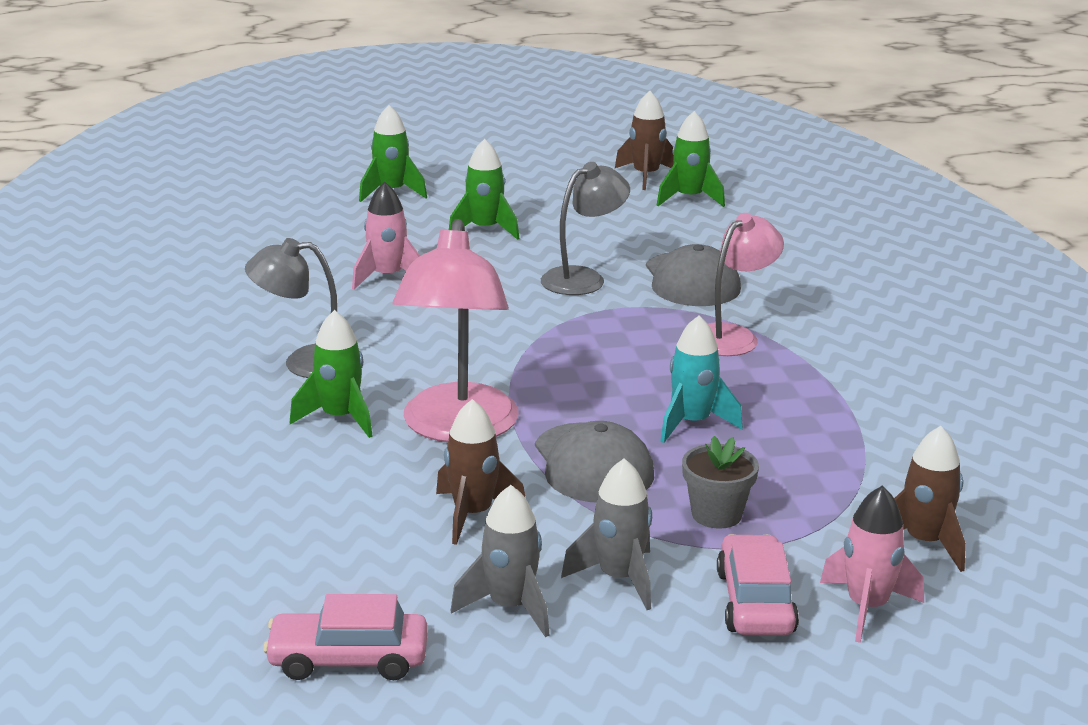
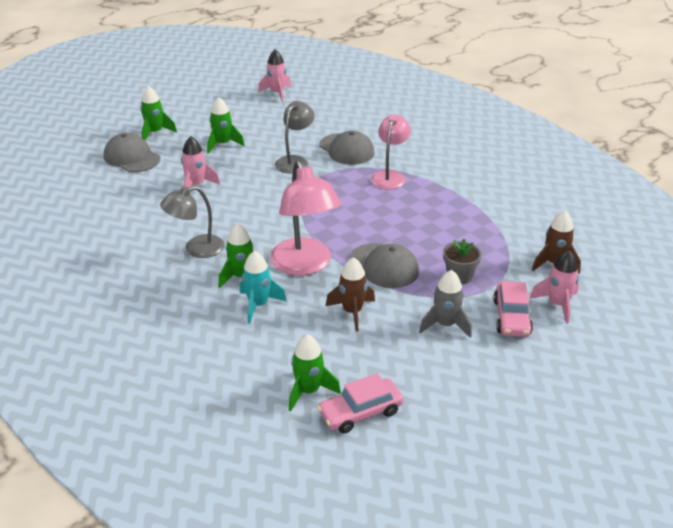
camera: 25 degrees left, 10 degrees up
(323, 218) = (132, 157): none -> grey cap
(510, 607) = (410, 357): grey rocket -> none
(646, 176) = (277, 93): brown rocket -> pink rocket
(689, 198) = (308, 102): green rocket -> green rocket (309, 391)
(692, 423) = (410, 230): turquoise rocket -> turquoise rocket (258, 305)
(755, 602) = (511, 317): pink car -> pink car turned 150 degrees counterclockwise

